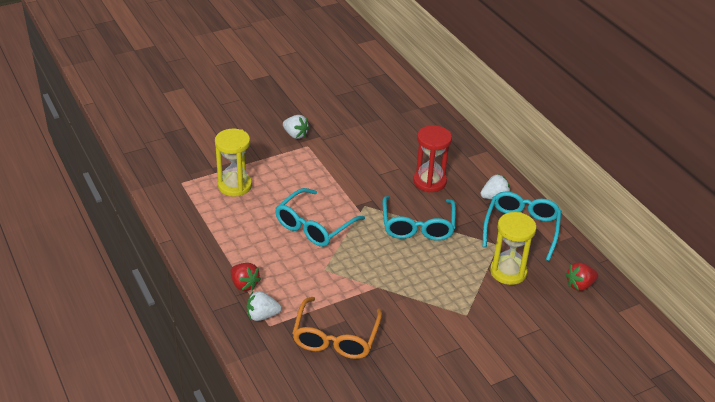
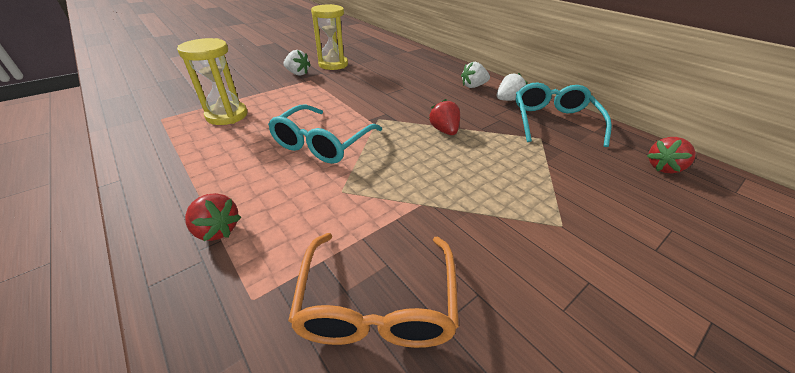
camera: 10 degrees left, 0 degrees up
(262, 315) = (241, 281): white strawberry -> white strawberry (473, 86)
(418, 226) = (444, 131): turquoise glasses -> red strawberry
(429, 182) = (439, 94): red hourglass -> none
(508, 272) = (573, 164): yellow hourglass -> yellow hourglass (333, 64)

